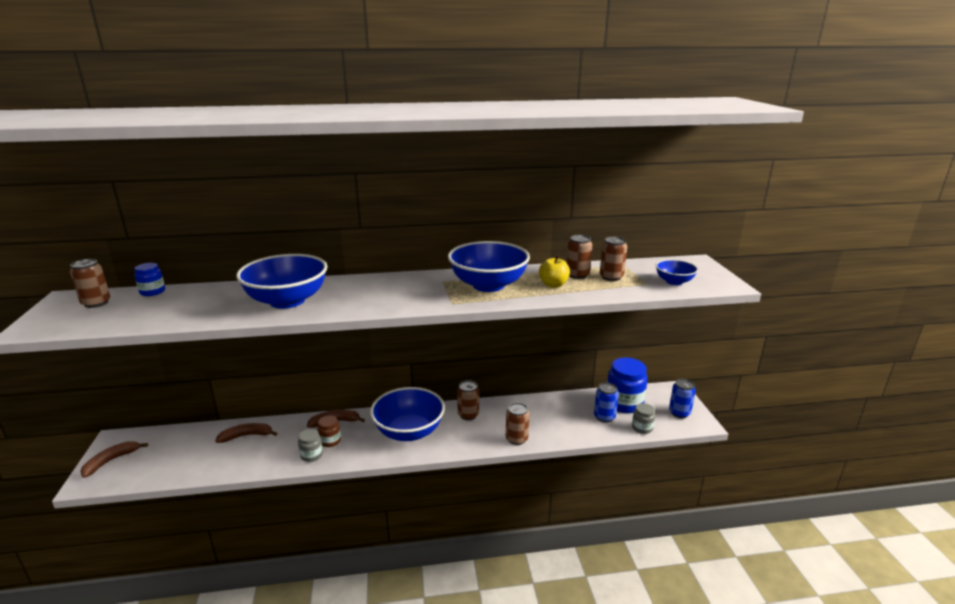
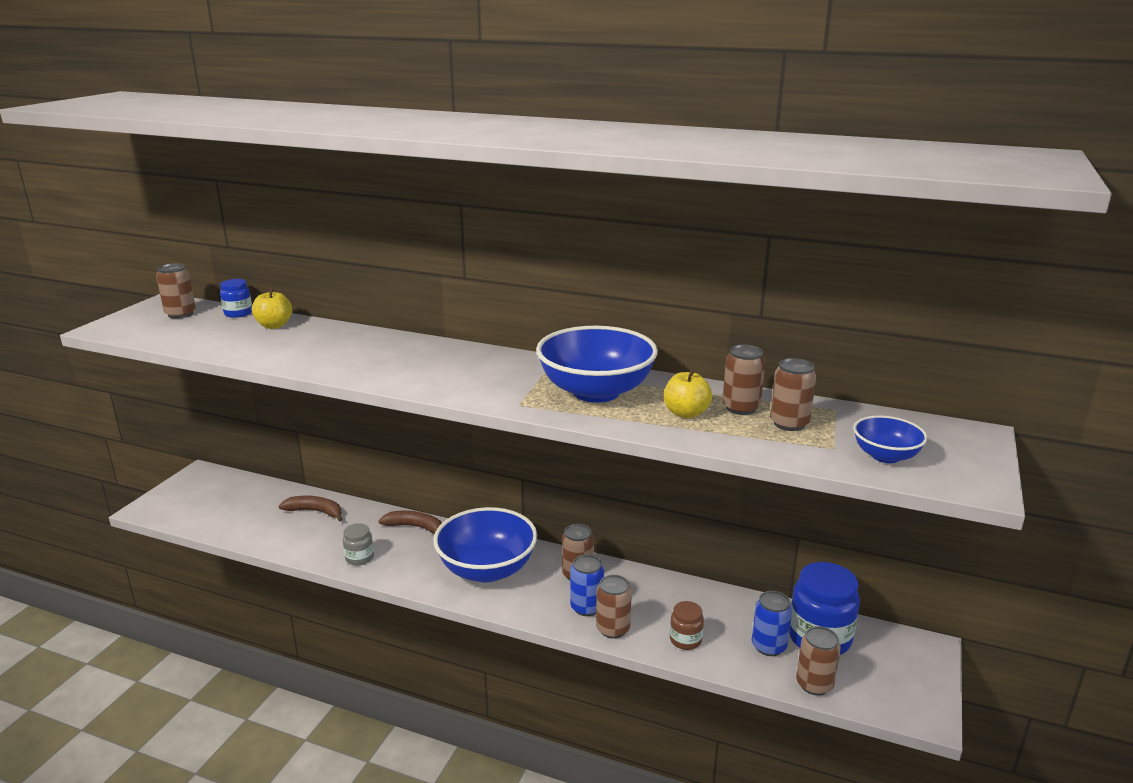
camera: 30 degrees right, 0 degrees up
(111, 461) = (180, 494): brown banana -> none
(198, 294) = (274, 325): none -> yellow apple
(287, 301) = (346, 354): blue bowl -> none
(330, 441) = (392, 548): brown jar -> brown jar (685, 640)
(642, 428) = (814, 684): grey jar -> brown can
(679, 413) = (901, 685): blue can -> blue can (586, 607)

